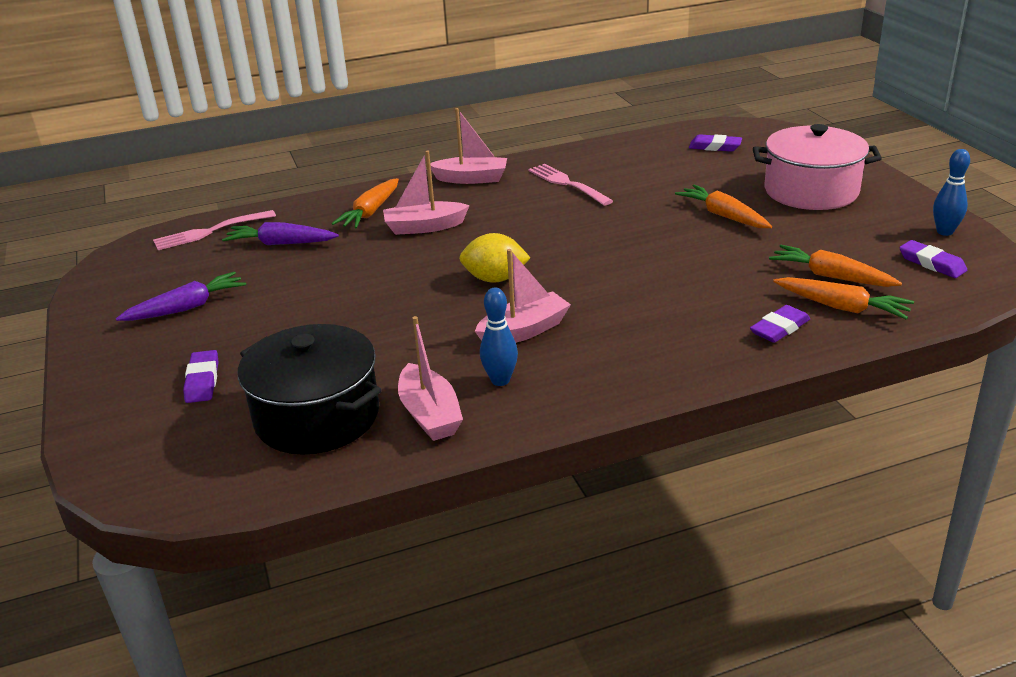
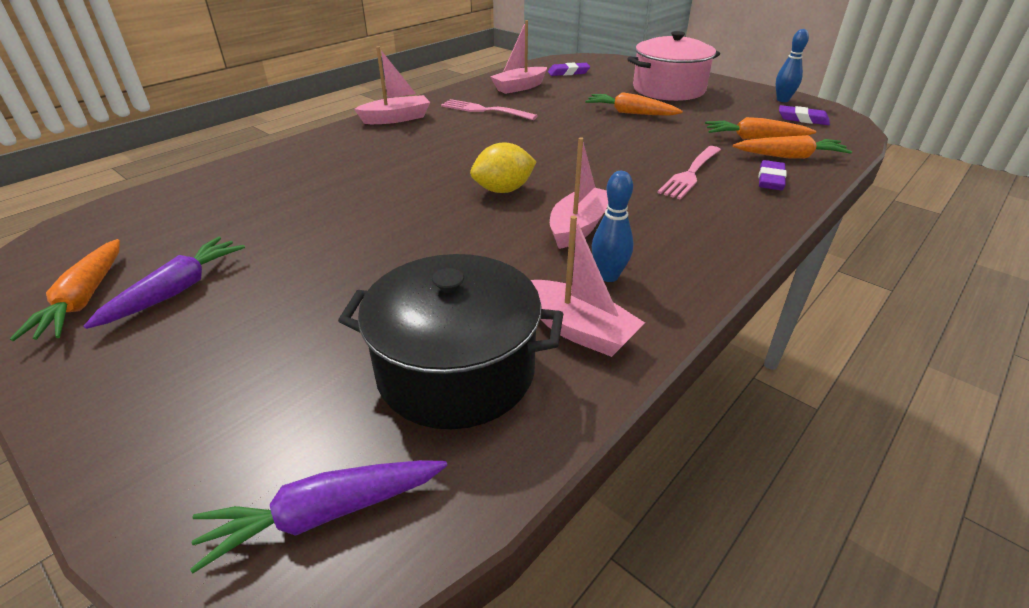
camera: 30 degrees left, 5 degrees up
(202, 381) = (267, 371): purple eraser -> none
(210, 231) = (147, 206): pink fork -> pink fork (690, 174)
(281, 243) = (247, 202): purple carrot -> purple carrot (324, 514)
(370, 212) = (323, 158): orange carrot -> orange carrot (84, 299)
(424, 227) = (390, 161): pink boat -> pink boat (519, 87)

